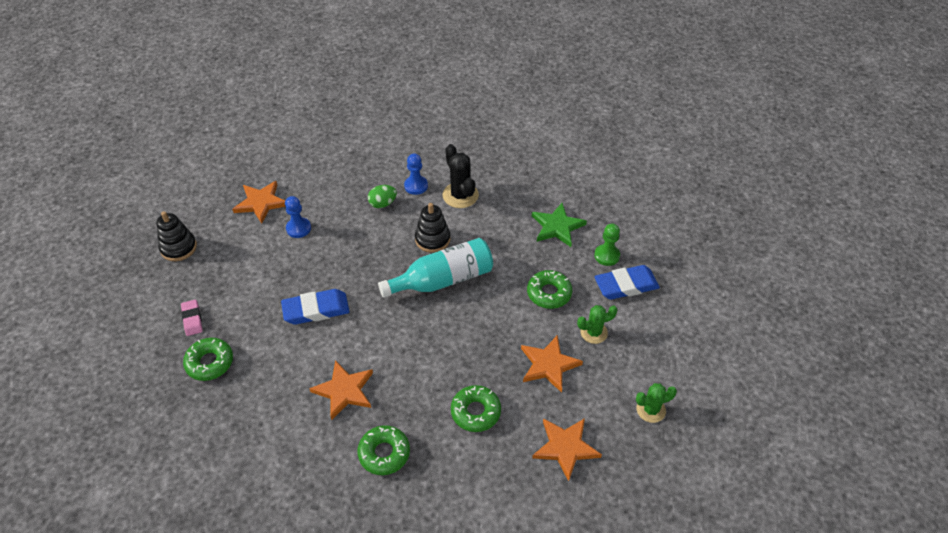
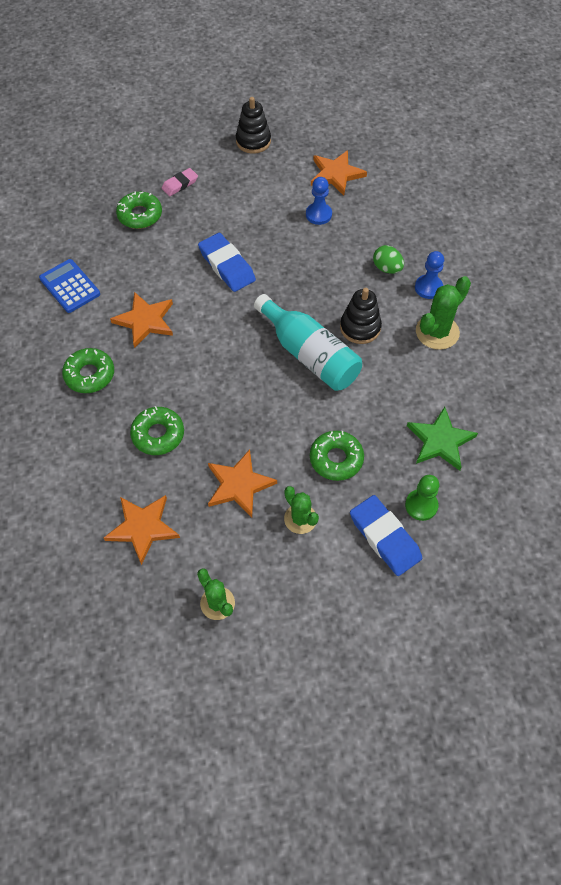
camera: 70 degrees right, 10 degrees up
(265, 447) = (69, 286): none -> blue calculator
(460, 195) = (437, 332): black cactus -> green cactus

